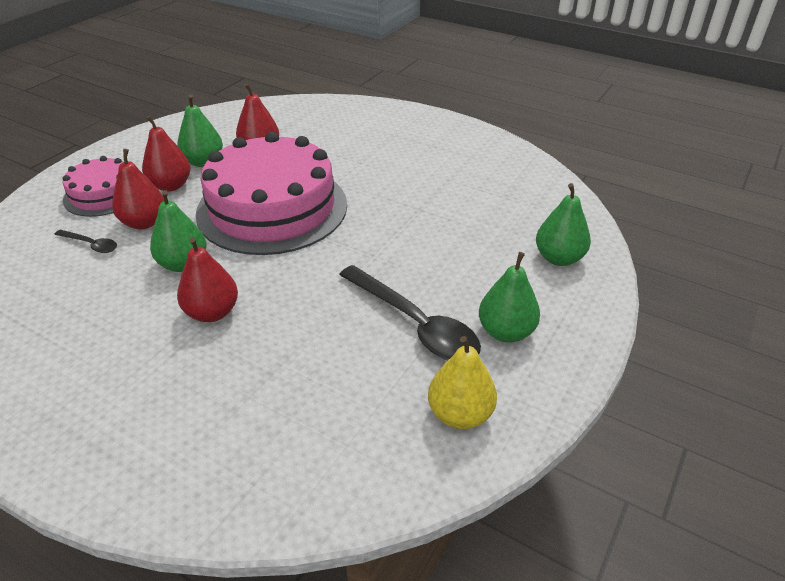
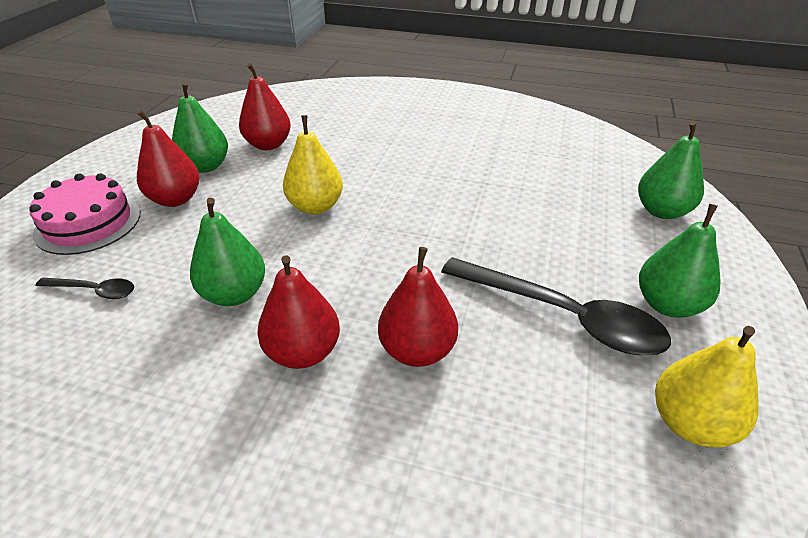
camera: 15 degrees left, 0 degrees up
(144, 223) = (159, 249): red pear -> red pear (417, 350)
(272, 208) = (315, 206): pink cake -> yellow pear

